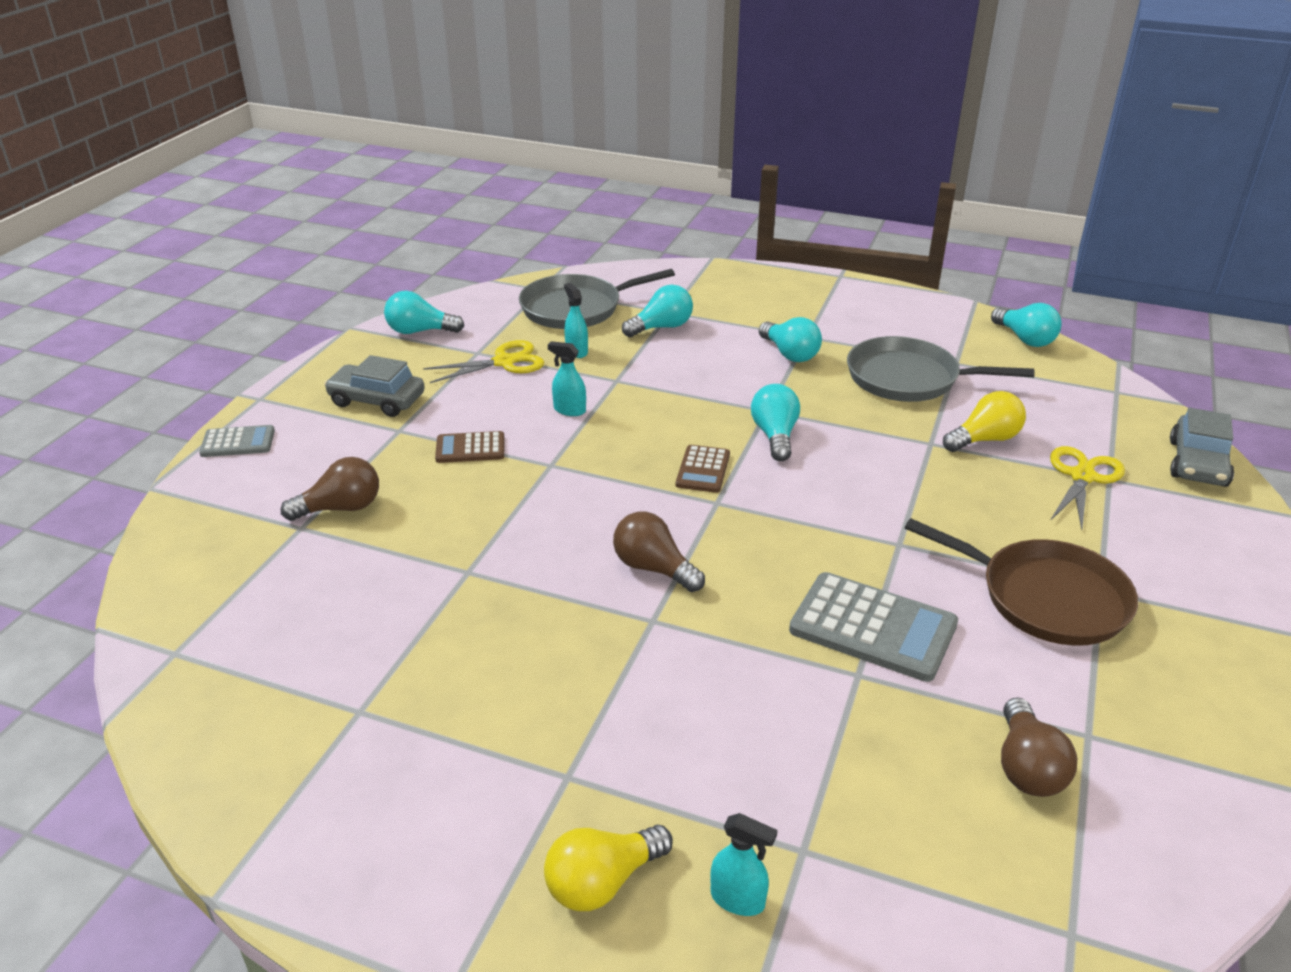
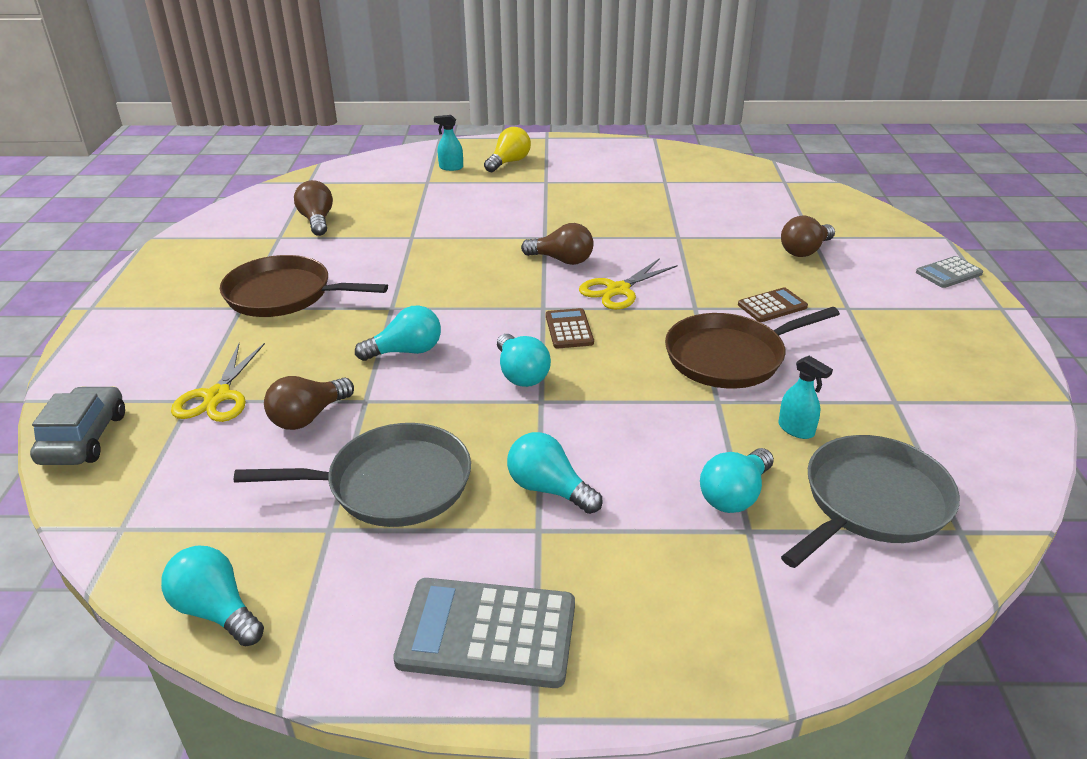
camera: 160 degrees right, 0 degrees up
(377, 400) = (906, 328): grey car -> none
(420, 331) = (993, 414): turquoise light bulb -> turquoise light bulb (406, 351)
(504, 362) = (852, 396): yellow scissors -> yellow scissors (618, 290)
(569, 410) = (729, 357): turquoise spray bottle -> brown pan
(873, 627) = (405, 258): grey calculator -> grey calculator (487, 633)
(984, 439) = (308, 417): yellow light bulb -> brown light bulb

